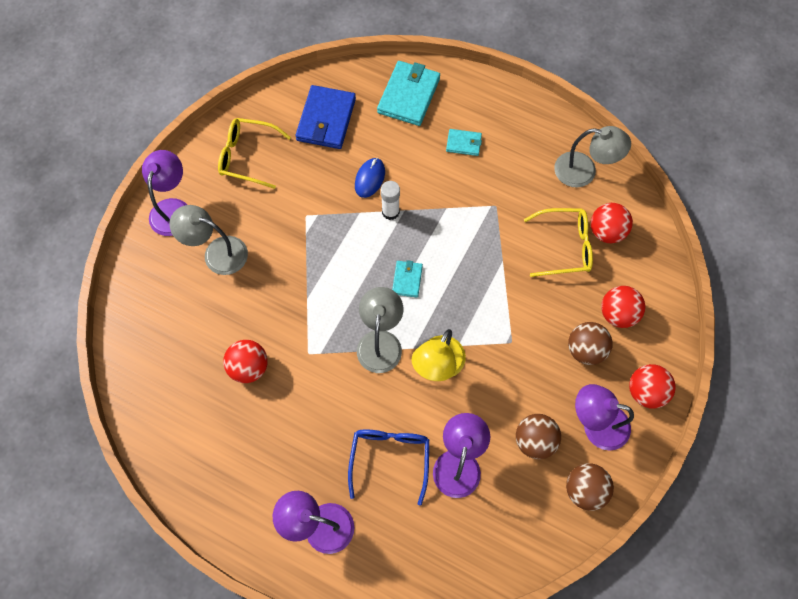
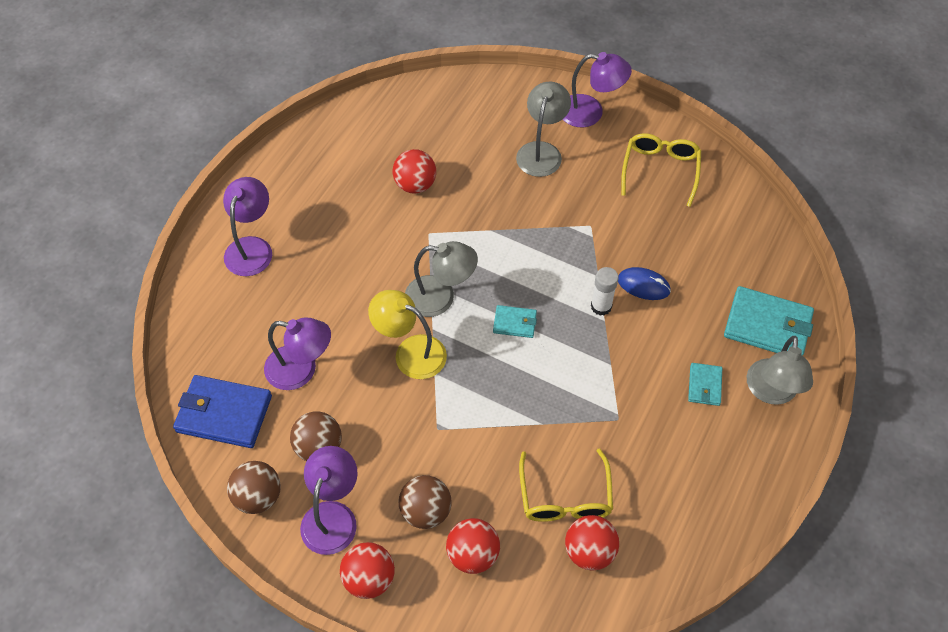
camera: 90 degrees right, 10 degrees down
(326, 120) = (719, 241): blue wallet -> blue wallet (224, 414)
(390, 458) = (311, 307): blue glasses -> none
(584, 171) = (679, 530): grey lamp -> grey lamp (771, 392)

